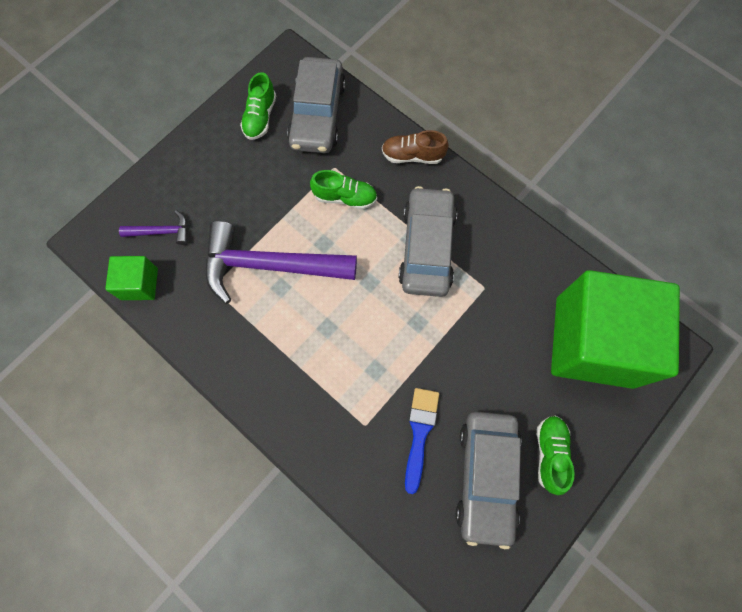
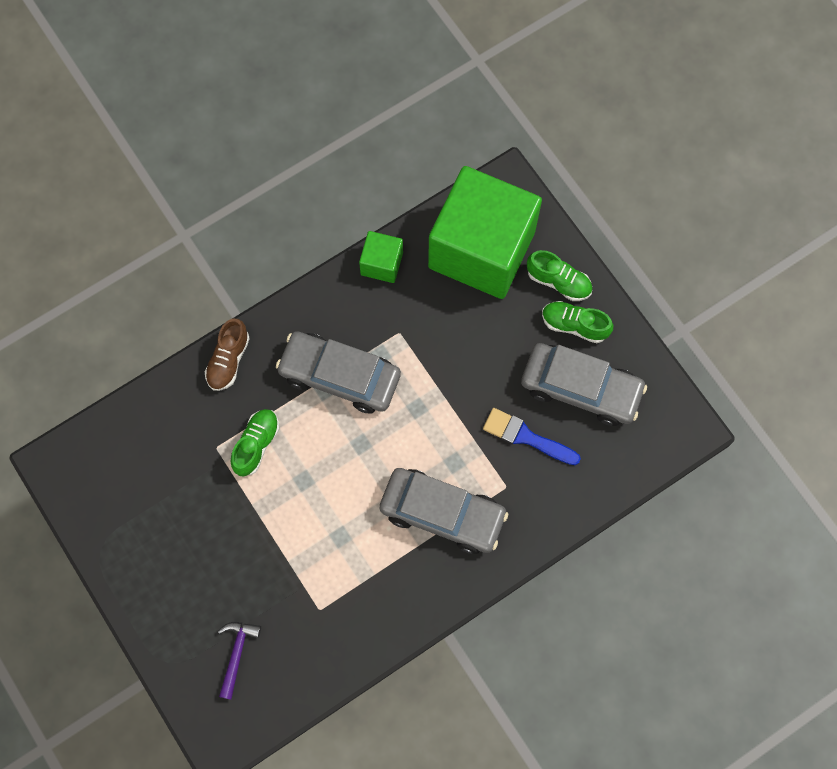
camera: 75 degrees left, 0 degrees up
(139, 284) = (292, 689): green cube -> green cube (381, 263)
(260, 117) = (125, 514): green shoe -> green shoe (558, 281)
(270, 266) = (312, 543): purple hammer -> none
(317, 114) = (142, 449): grey car -> grey car (442, 513)

